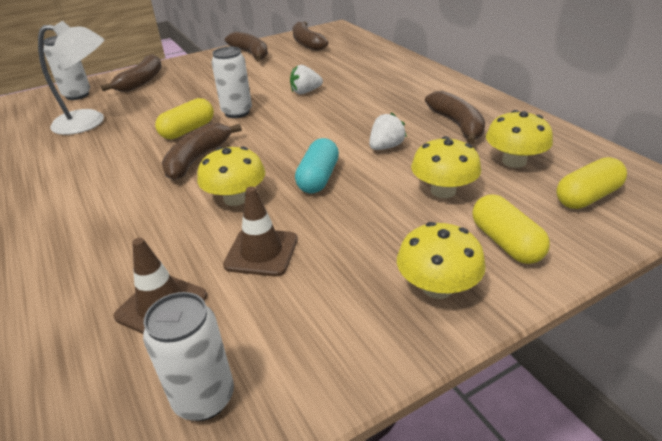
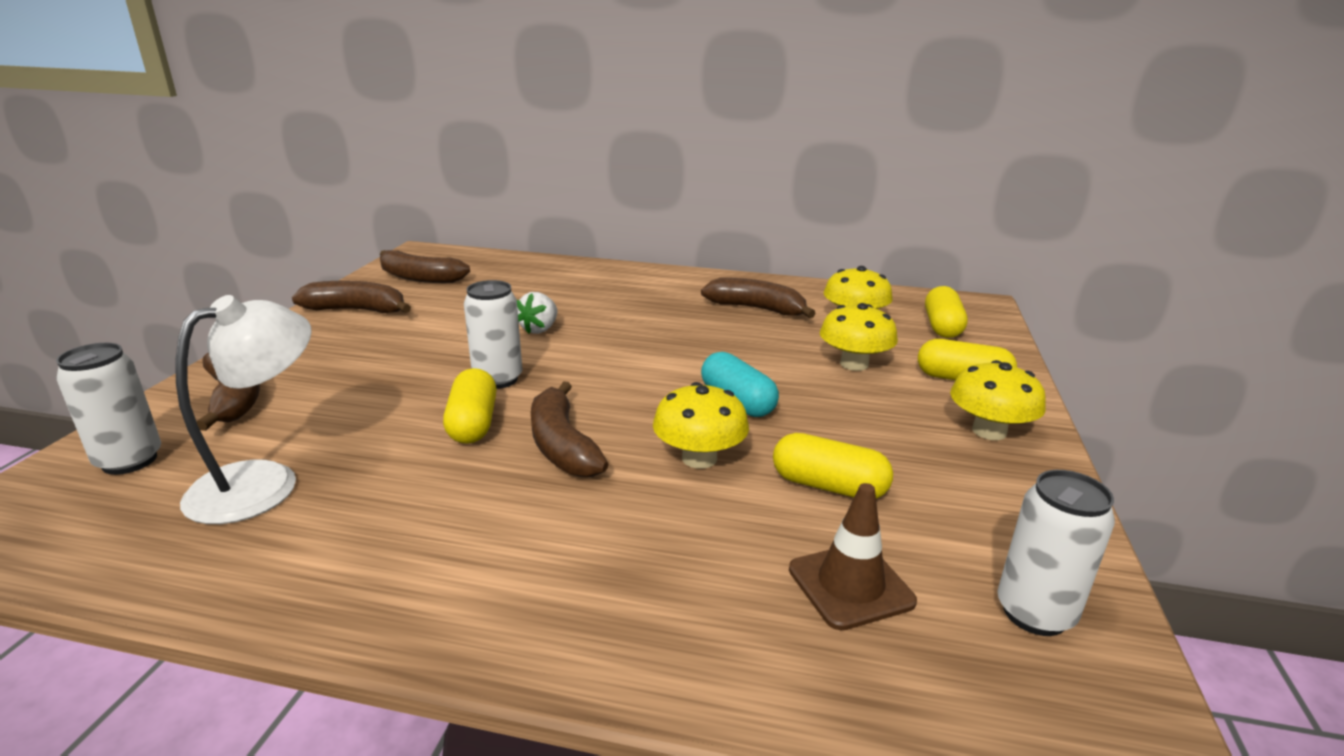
camera: 50 degrees left, 10 degrees down
(261, 252) = (828, 486): brown traffic cone -> yellow capsule
(386, 147) = (738, 349): white strawberry -> none

